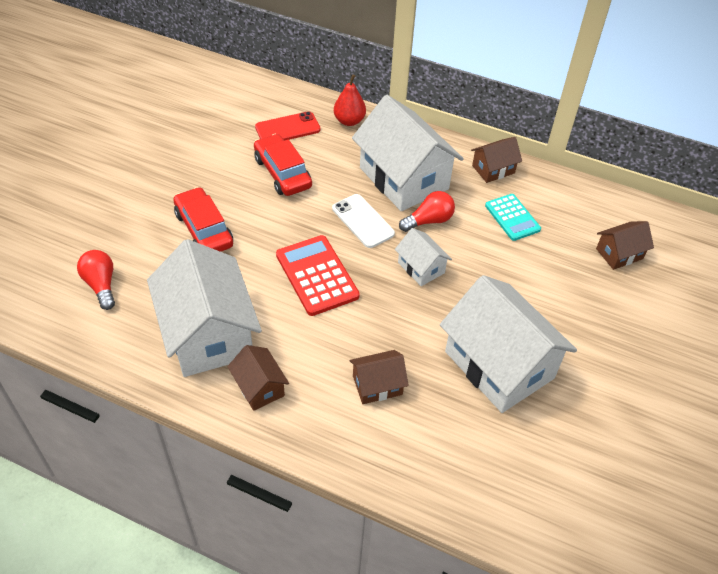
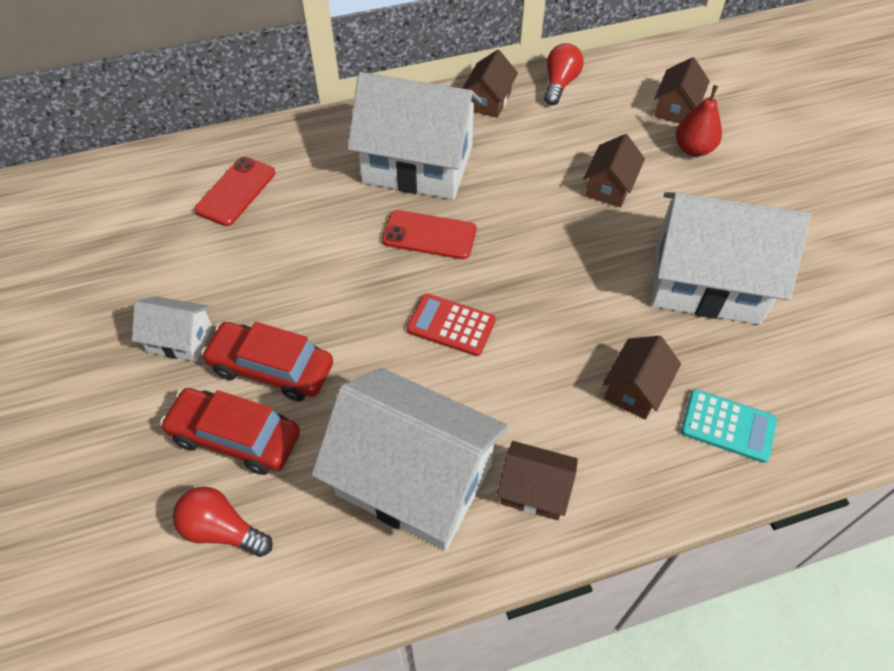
camera: 40 degrees left, 5 degrees up
(282, 173) = (287, 243): red car -> red car (235, 437)
(317, 275) = (451, 325): red calculator -> red calculator, size x0.66
(349, 121) = (294, 141): red pear -> red pear (693, 149)
(363, 221) = (429, 235): white phone -> red phone
(421, 268) = (537, 242): white house -> white house (180, 339)
(429, 221) = (490, 190): red light bulb -> red light bulb (559, 84)
(507, 269) = (609, 186): none -> brown house
(512, 217) = (557, 136): turquoise calculator -> turquoise calculator (728, 426)

